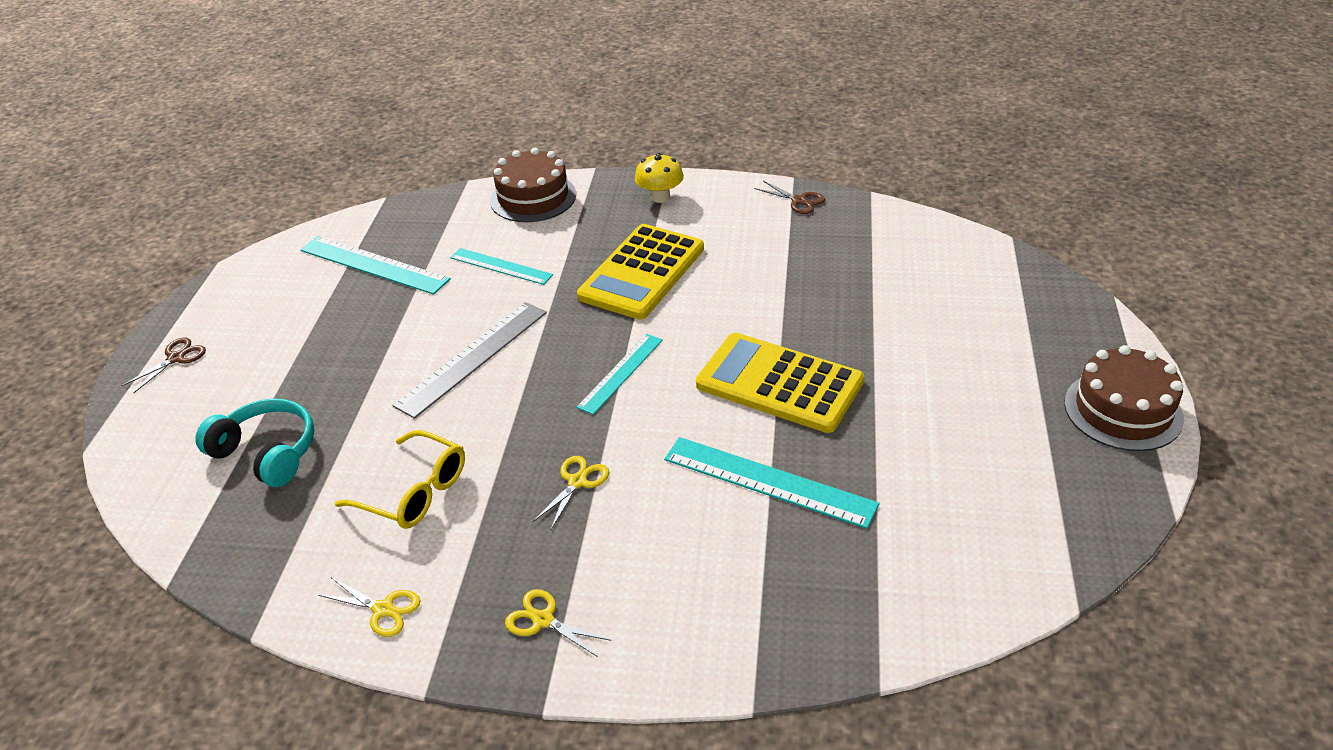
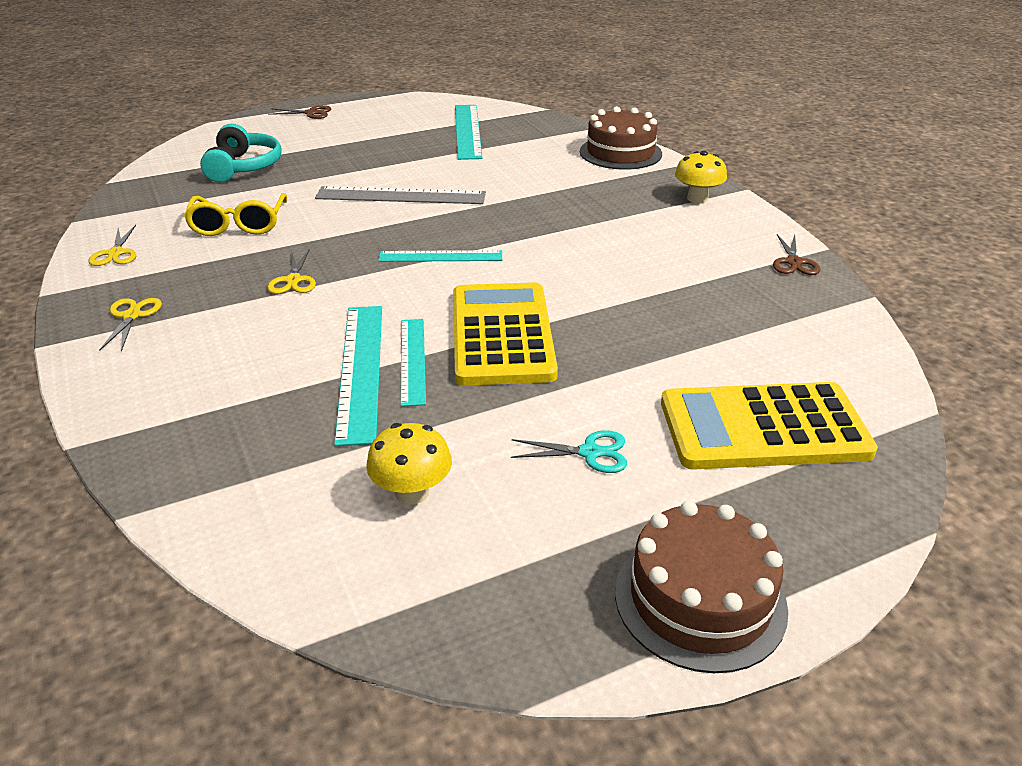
camera: 55 degrees right, 5 degrees down
(501, 266) = (519, 170): turquoise ruler -> turquoise ruler (413, 360)
(577, 482) = (293, 280): yellow scissors -> yellow scissors turned 90 degrees clockwise
(642, 273) = (582, 224): yellow calculator -> yellow calculator (763, 428)
(950, 503) = (412, 492): none -> yellow mushroom
(960, 398) = (590, 452): none -> turquoise scissors

